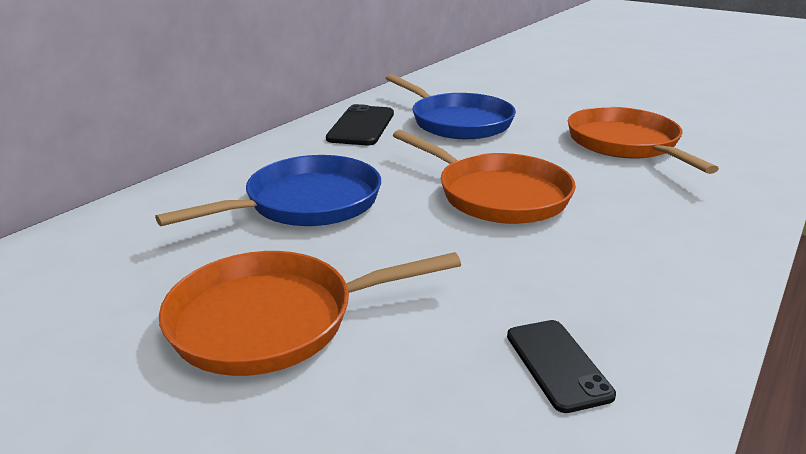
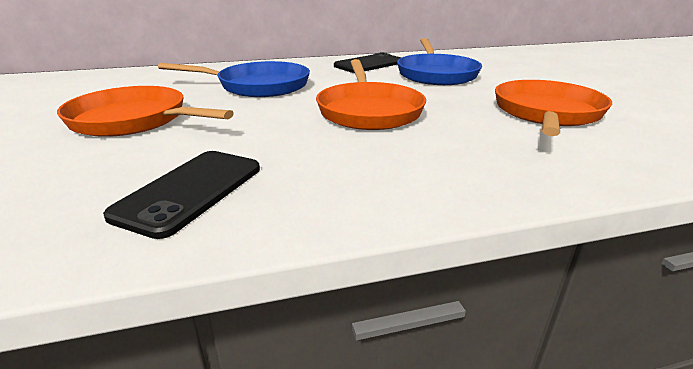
camera: 40 degrees right, 0 degrees up
(557, 364) = (190, 191): black phone -> black phone, size x1.51

